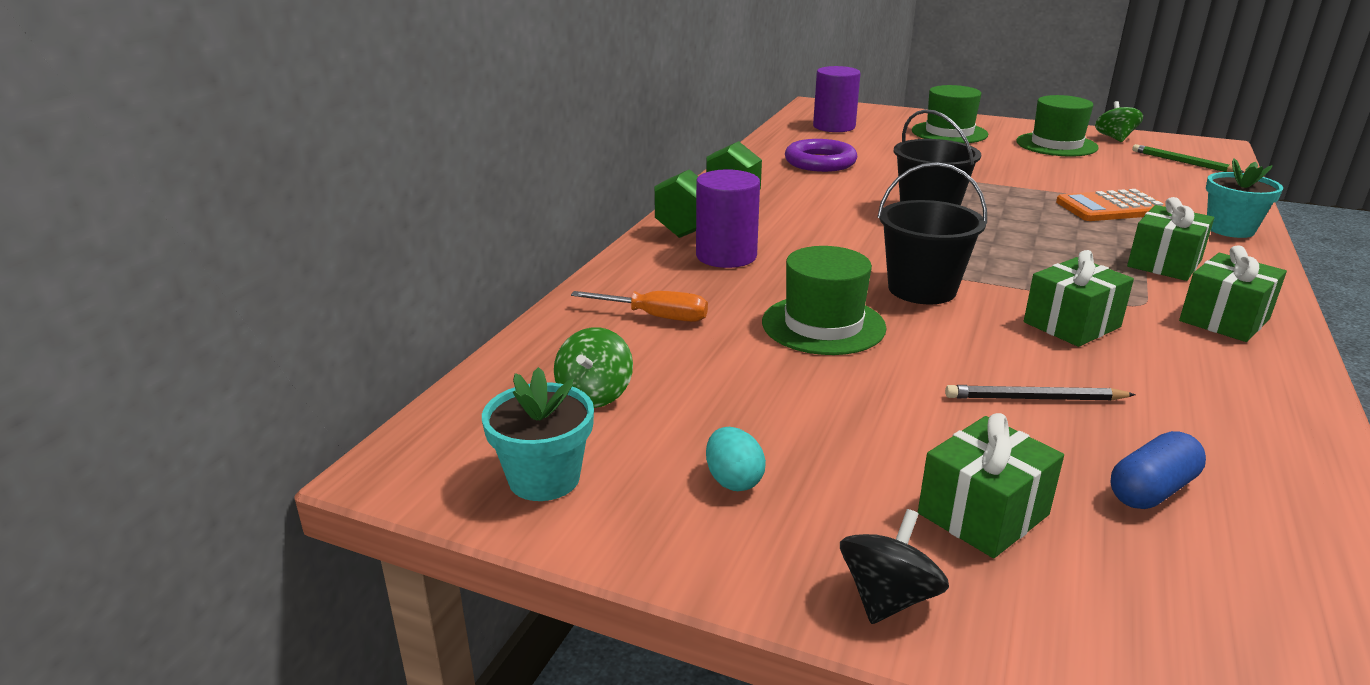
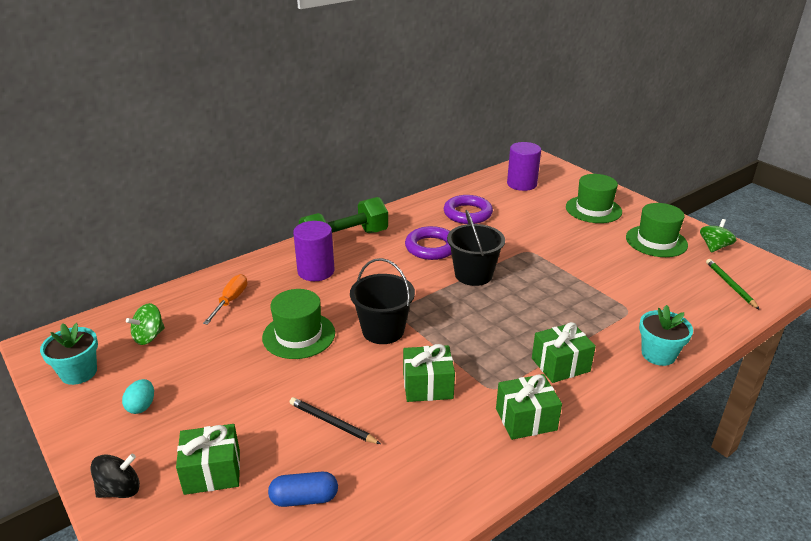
camera: 30 degrees right, 5 degrees up
(656, 317) = (231, 300): orange screwdriver -> orange screwdriver turned 120 degrees counterclockwise
(833, 200) = (431, 247): none -> purple ring
(1111, 207) = (602, 308): orange calculator -> none

